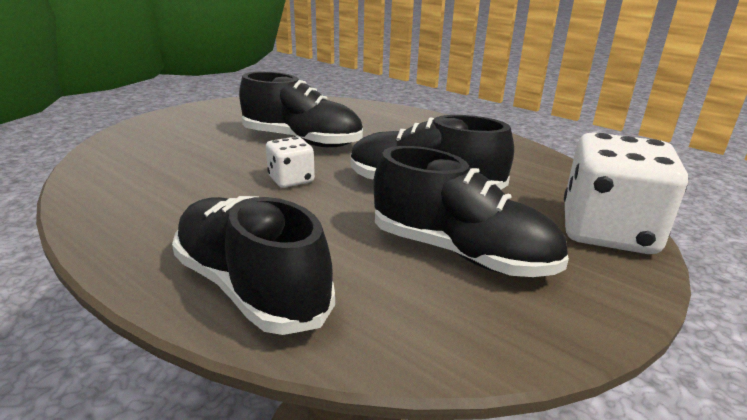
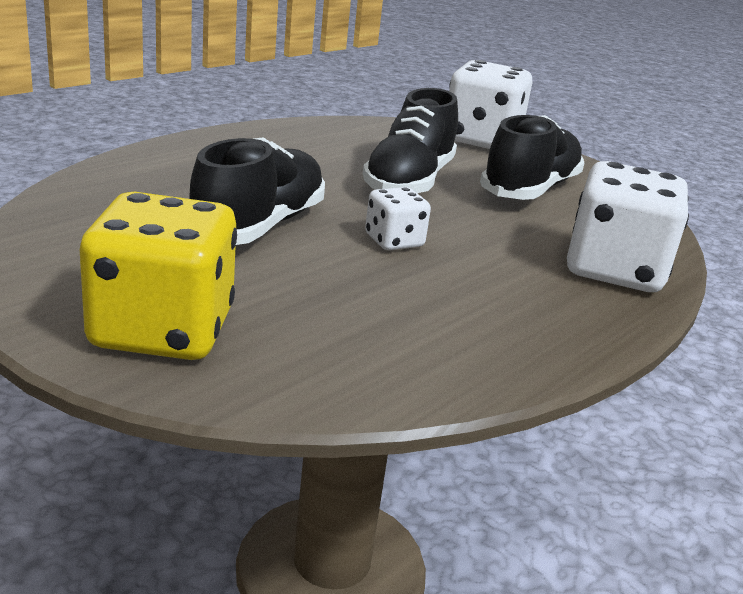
camera: 90 degrees left, 0 degrees up
(170, 128) = (162, 330): none -> yellow dice
(251, 287) = (614, 270): black shoe -> white dice

